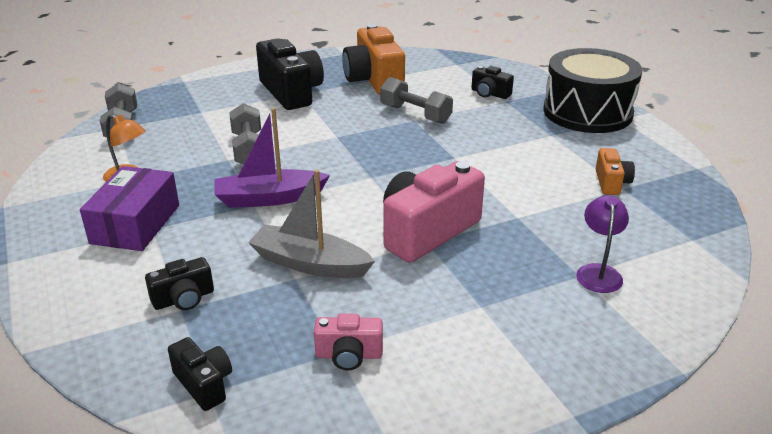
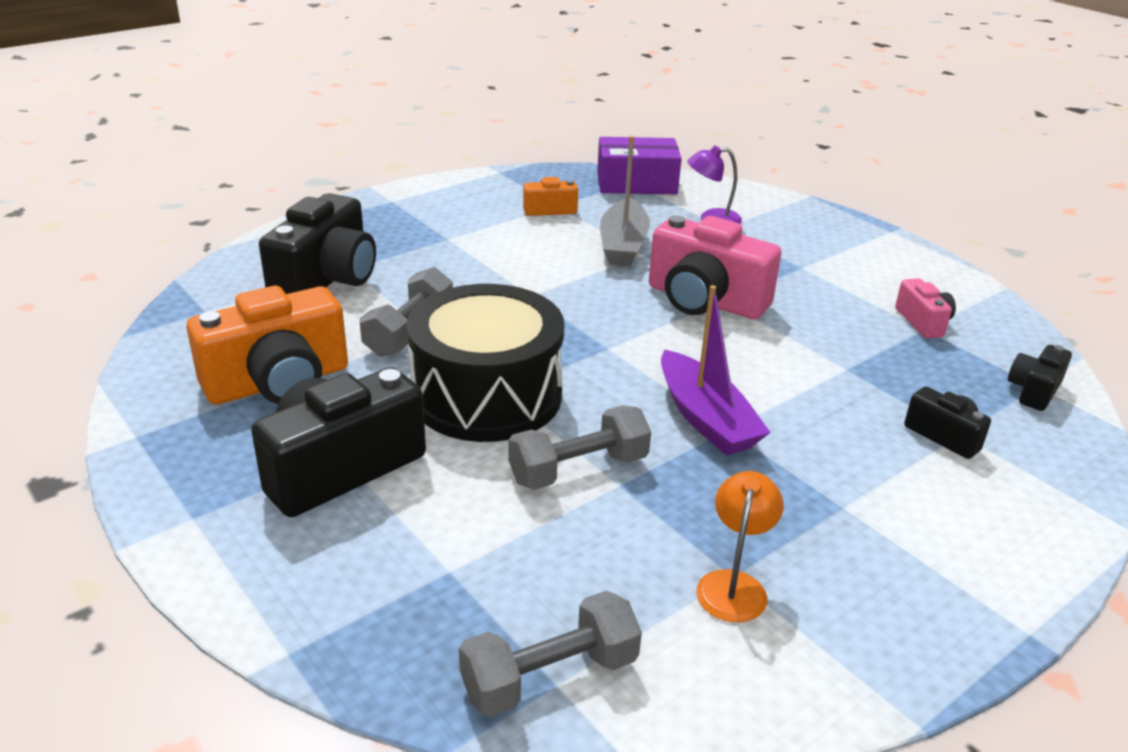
camera: 105 degrees left, 0 degrees up
(136, 224) = (846, 527): purple box -> purple box (636, 183)
(310, 264) = (816, 363): grey boat -> grey boat (623, 245)
(489, 94) = (326, 279): black camera -> black camera, size x1.99
(587, 112) = (378, 217): black drum -> black drum (486, 395)

